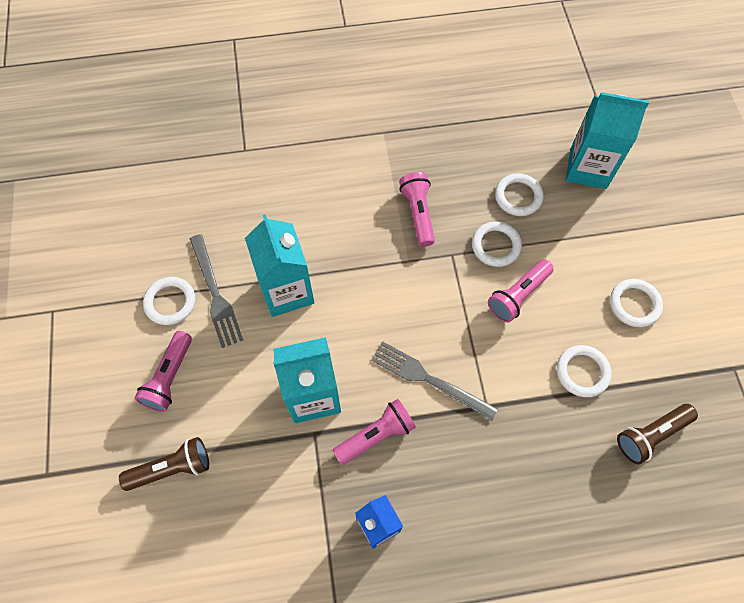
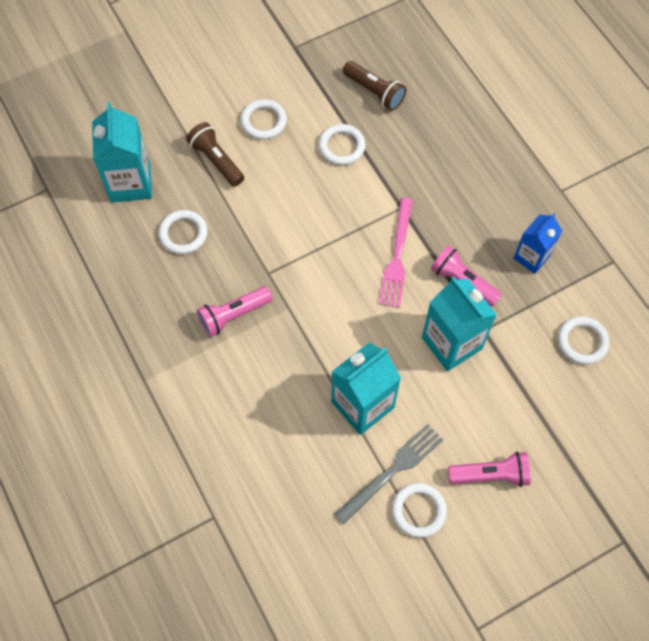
camera: 110 degrees left, 0 degrees up
(172, 468) = (566, 434): brown flashlight -> brown flashlight (216, 160)
(428, 379) = (397, 257): grey fork -> pink fork
(496, 246) = (245, 239): white ring -> white ring (582, 341)
(518, 295) = (289, 209): pink flashlight -> none

